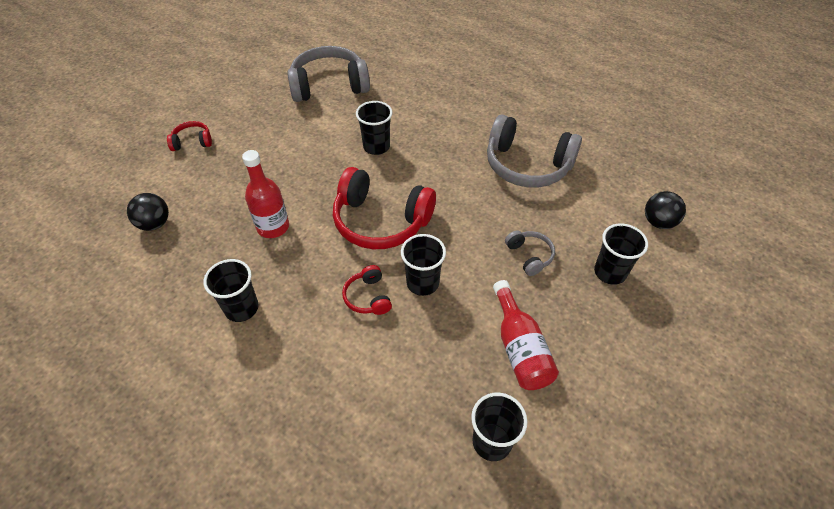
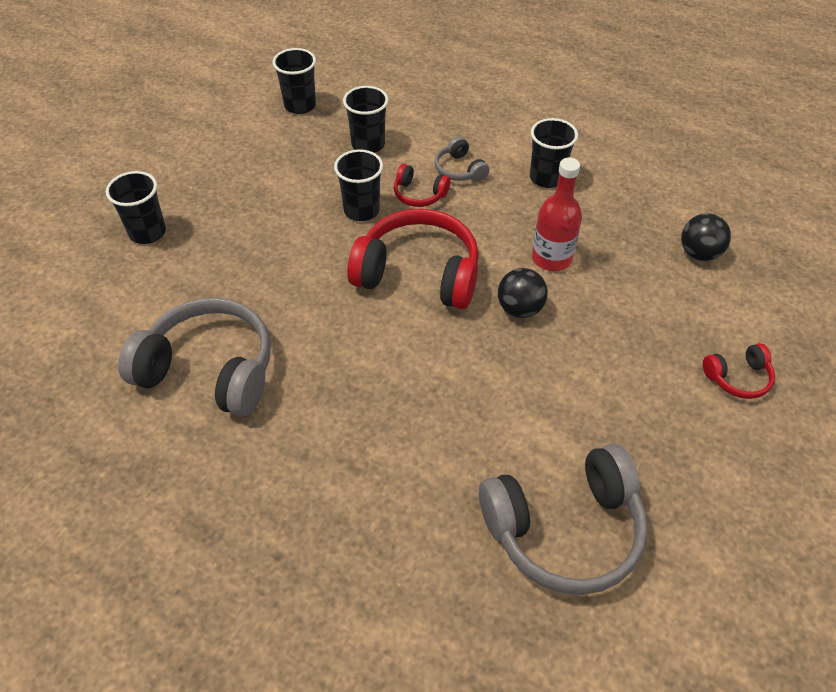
camera: 175 degrees right, 0 degrees up
(368, 297) = (419, 194): red headphones -> red headphones turned 135 degrees clockwise
(376, 147) = (444, 388): black cup -> black cup (368, 144)
(520, 348) = (265, 163): red bottle -> none
(529, 256) = (236, 244): grey headphones -> grey headphones (459, 169)
(658, 222) = (57, 294): black ball -> black ball (519, 309)

